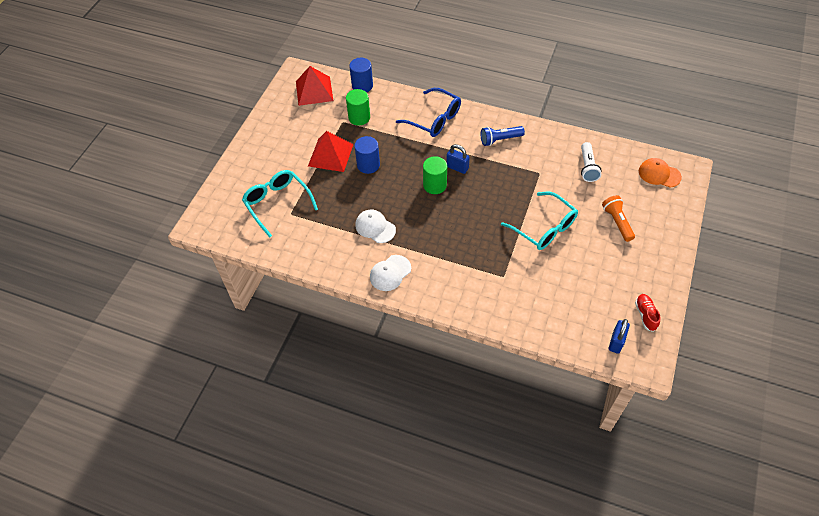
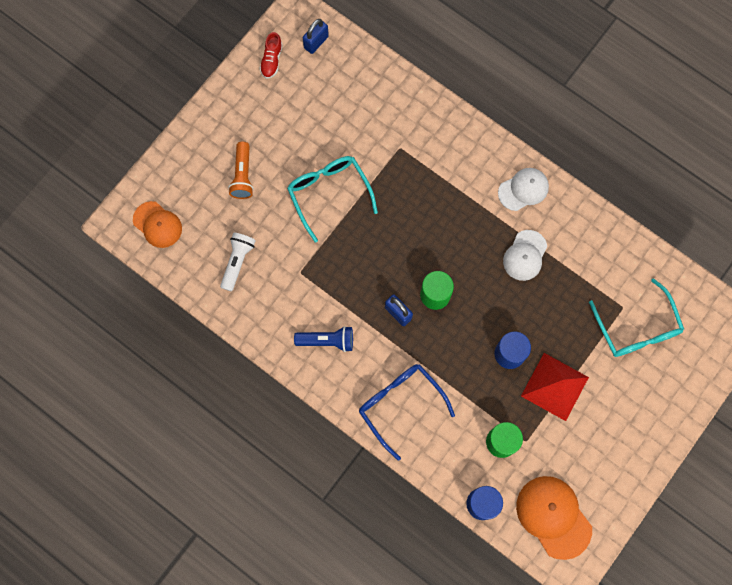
camera: 165 degrees left, 20 degrees up
(314, 91) = (553, 516): red pyramid -> orange cap
(375, 227) = (525, 255): white cap -> white cap turned 60 degrees clockwise

